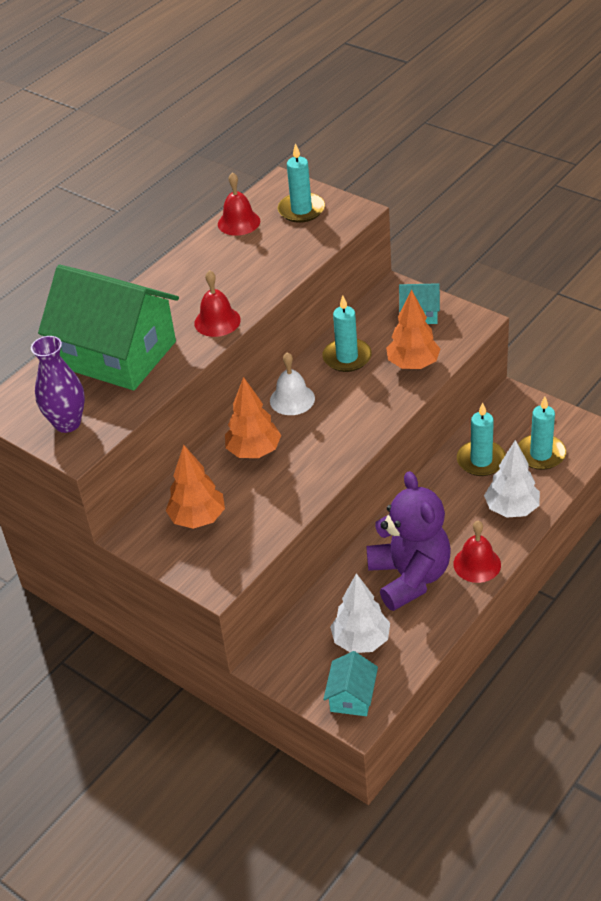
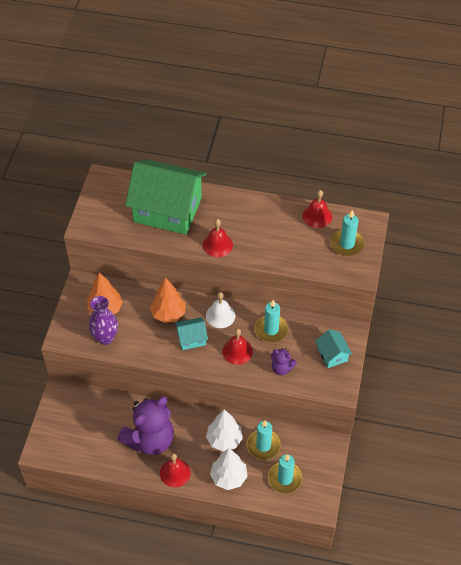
camera: 60 degrees right, 10 degrees up
(67, 423) = (103, 212): purple vase -> purple vase (105, 338)
(118, 354) = (167, 210): green house -> green house turned 75 degrees counterclockwise
(352, 696) = (53, 442): turquoise house -> turquoise house (191, 338)
(361, 398) = (237, 351): none -> red bell
(361, 641) = (93, 432): white tree -> white tree (224, 439)
(413, 364) = (281, 368): orange tree -> purple teddy bear

